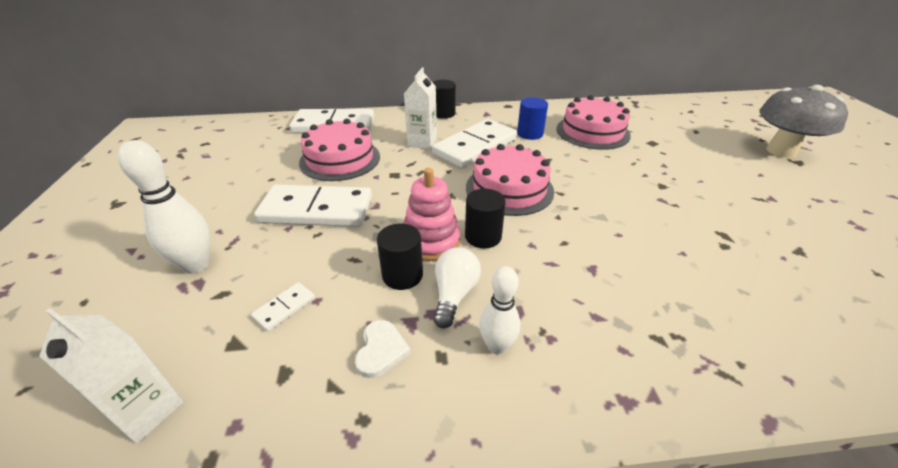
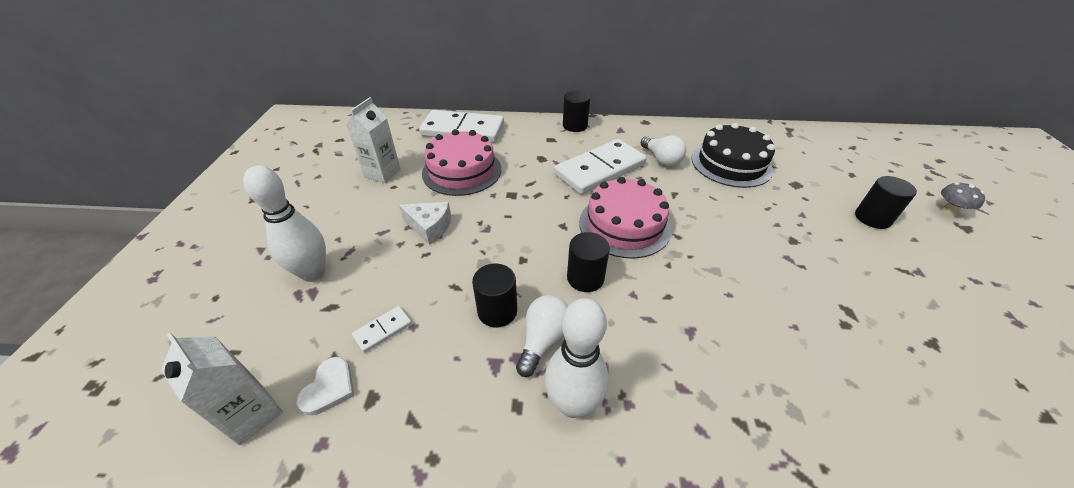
camera: 10 degrees right, 5 degrees up
(316, 210) = (429, 227): white domino -> white cheese
(381, 350) = (462, 389): white heart -> white heart (329, 388)
(422, 142) = (546, 159): white carton -> white carton (382, 173)
(431, 241) = (532, 277): pink stacking toy -> none
(497, 346) = (573, 404): white bowling pin -> white bowling pin, size x1.53
(530, 134) = (661, 159): blue cylinder -> white light bulb
(592, 132) = (731, 164): pink cake -> black cake
(722, 162) = (872, 218): none -> black cylinder
(781, 151) = (949, 211): grey mushroom -> grey mushroom, size x0.43

